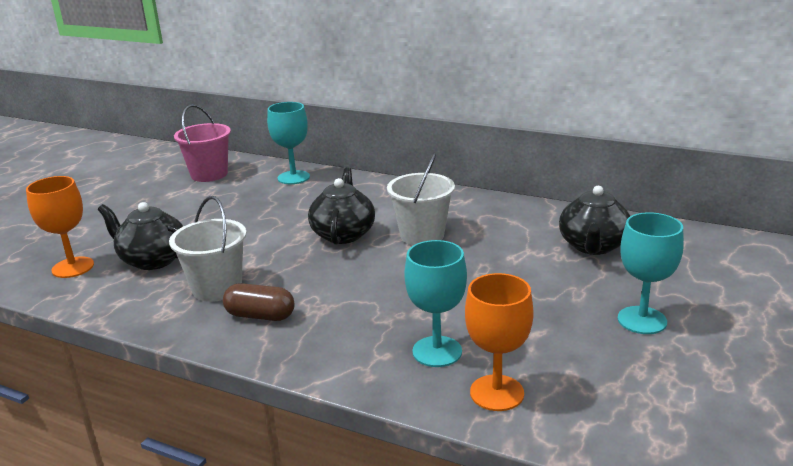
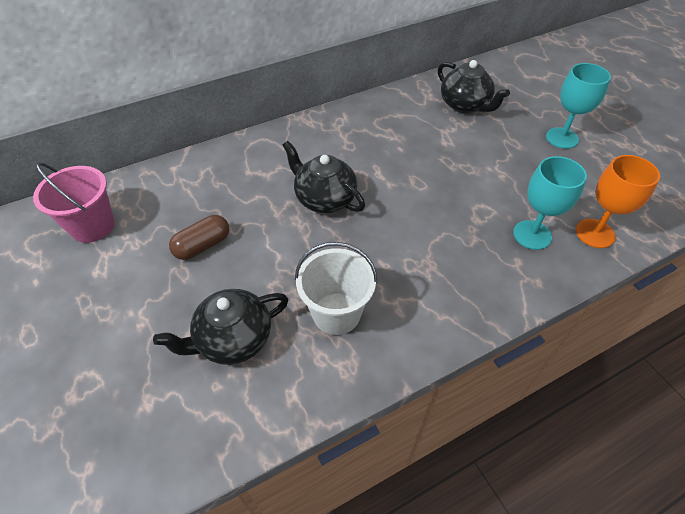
camera: 55 degrees left, 25 degrees up
(73, 267) = (175, 413): orange goblet -> none
(260, 316) = (408, 304): brown capsule -> brown capsule (203, 246)
(293, 177) = (182, 177): turquoise goblet -> none
(422, 235) = (372, 162): white bucket -> none

